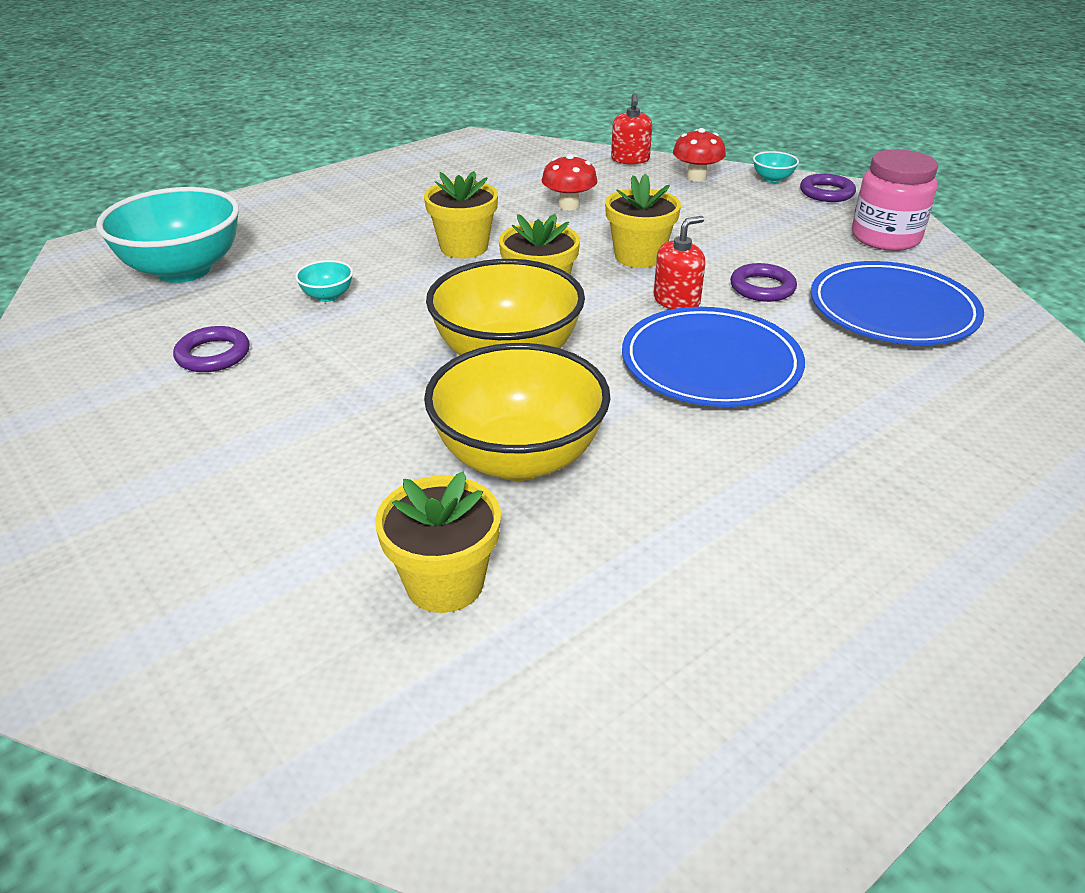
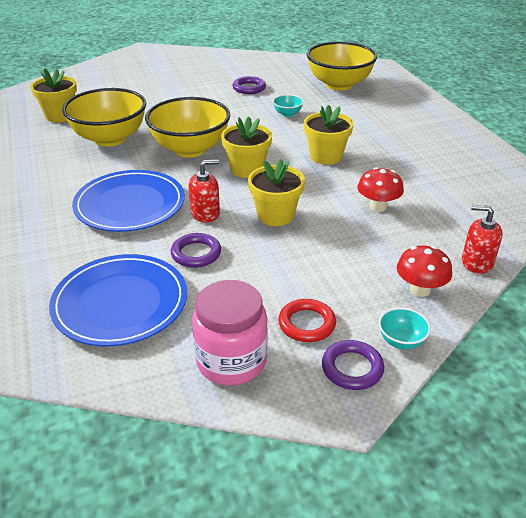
camera: 110 degrees right, 0 degrees up
(184, 270) = (339, 85): turquoise bowl -> yellow bowl
(676, 301) = (205, 213): red soap dispenser -> red soap dispenser turned 90 degrees counterclockwise
(799, 215) = (306, 324): none -> red ring

